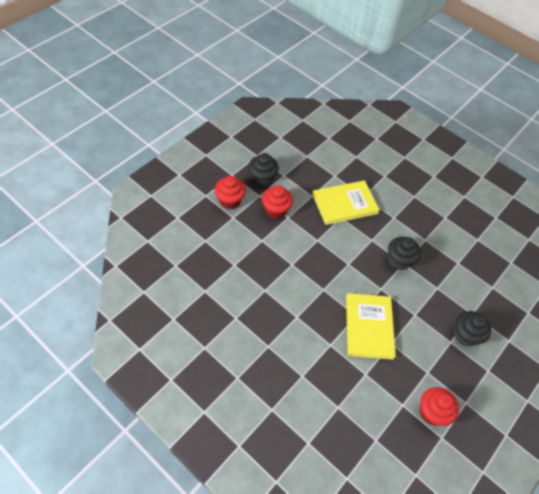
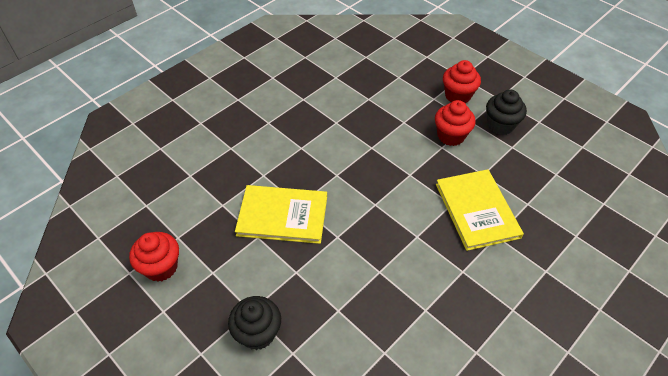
camera: 100 degrees right, 5 degrees down
(399, 260) = (383, 265): black cupcake -> none

